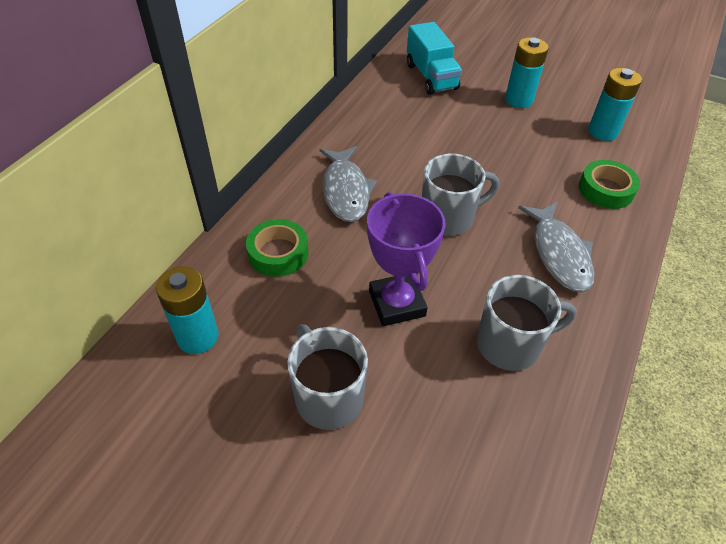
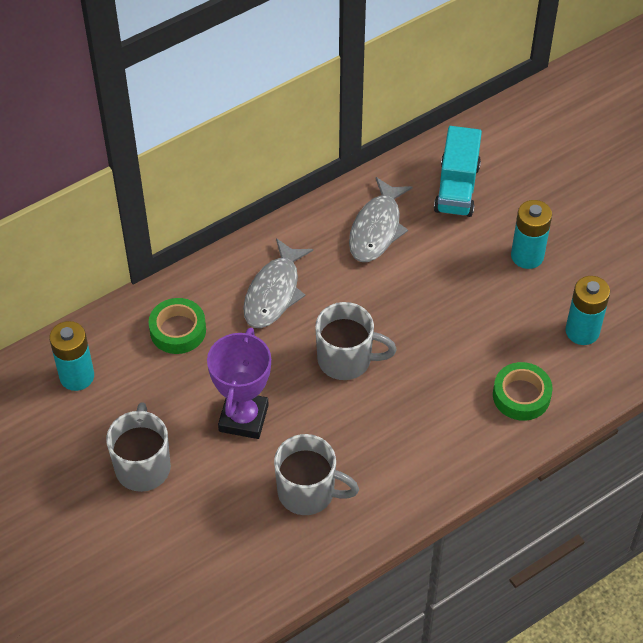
camera: 30 degrees right, 5 degrees up
(559, 254) = (416, 437): grey fish -> grey fish (377, 228)

